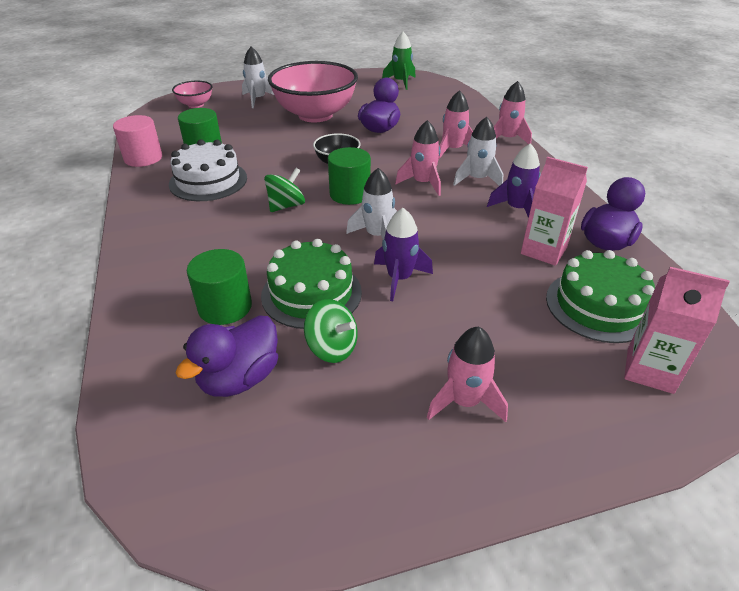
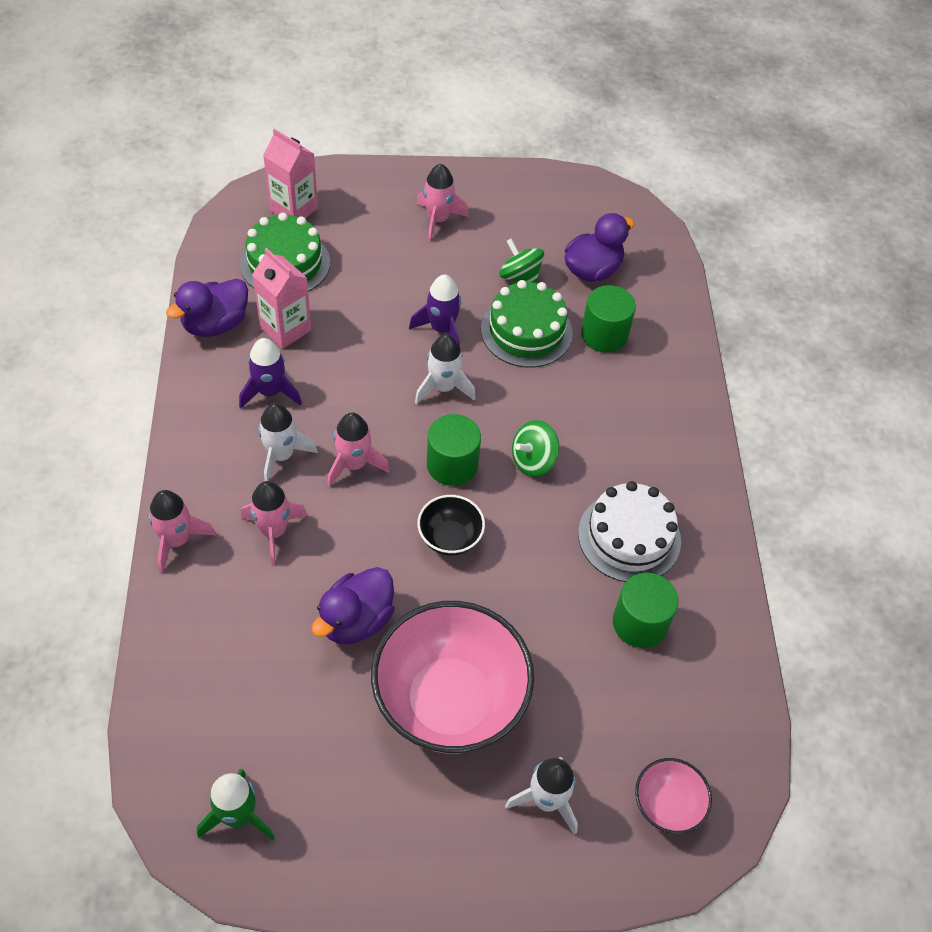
camera: 170 degrees left, 15 degrees up
(143, 158) = (728, 620): pink cylinder -> none

